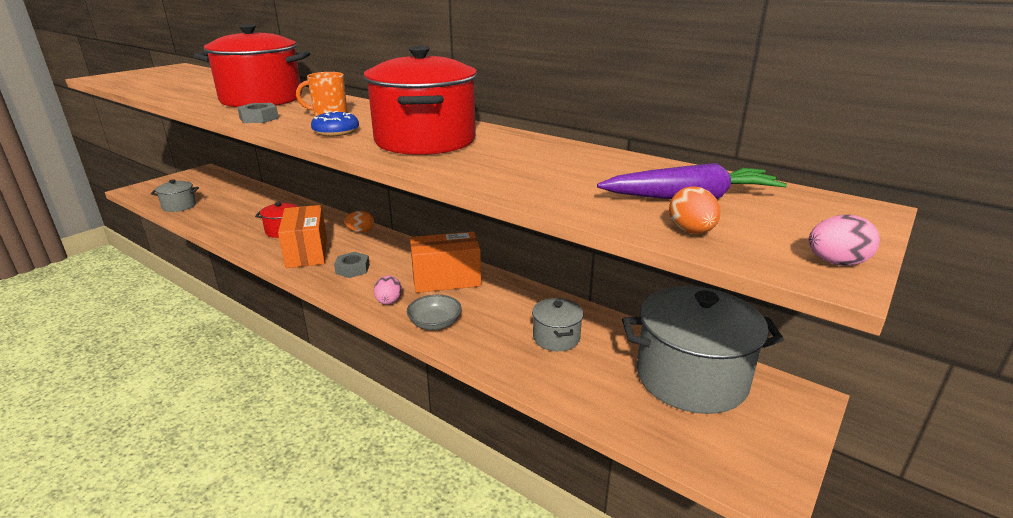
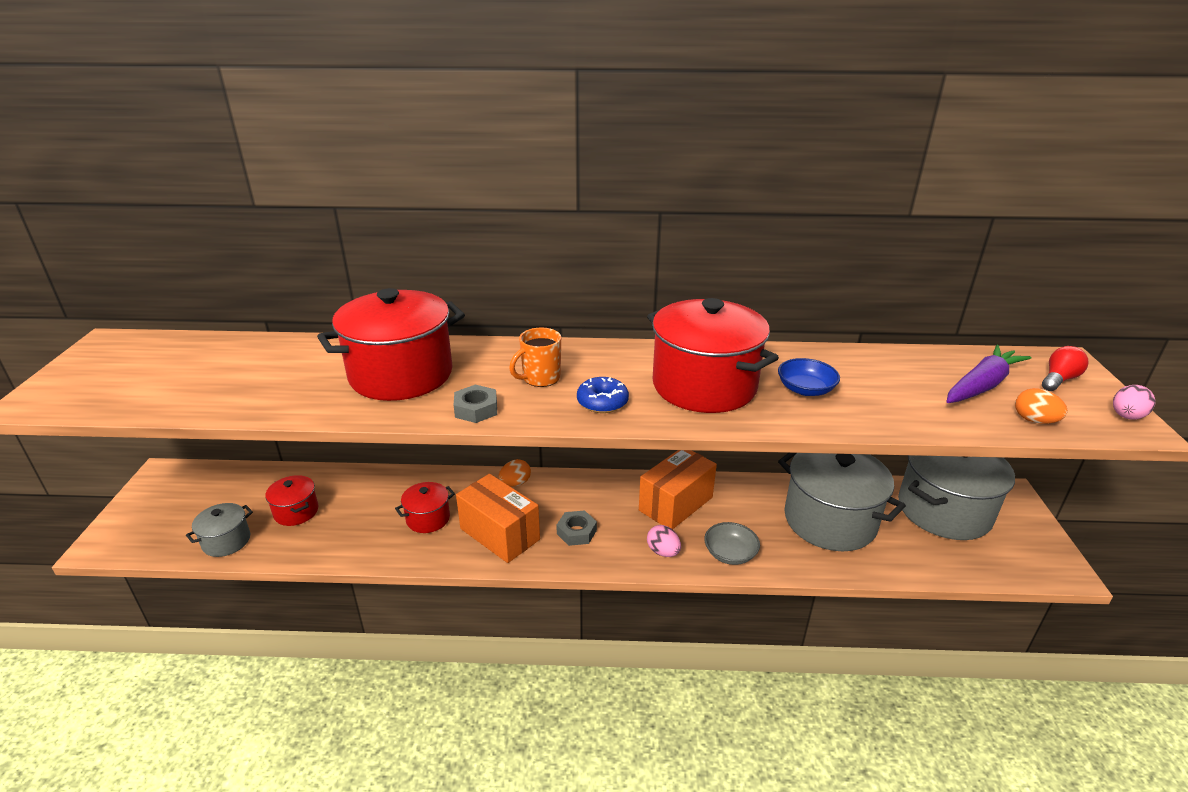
camera: 35 degrees left, 5 degrees up
(228, 205) = (296, 512): none -> red pot
(501, 160) = (805, 389): none -> blue bowl
(556, 338) = (829, 520): grey pot -> grey pot, size x2.09
(808, 217) = (1058, 379): none -> red light bulb

